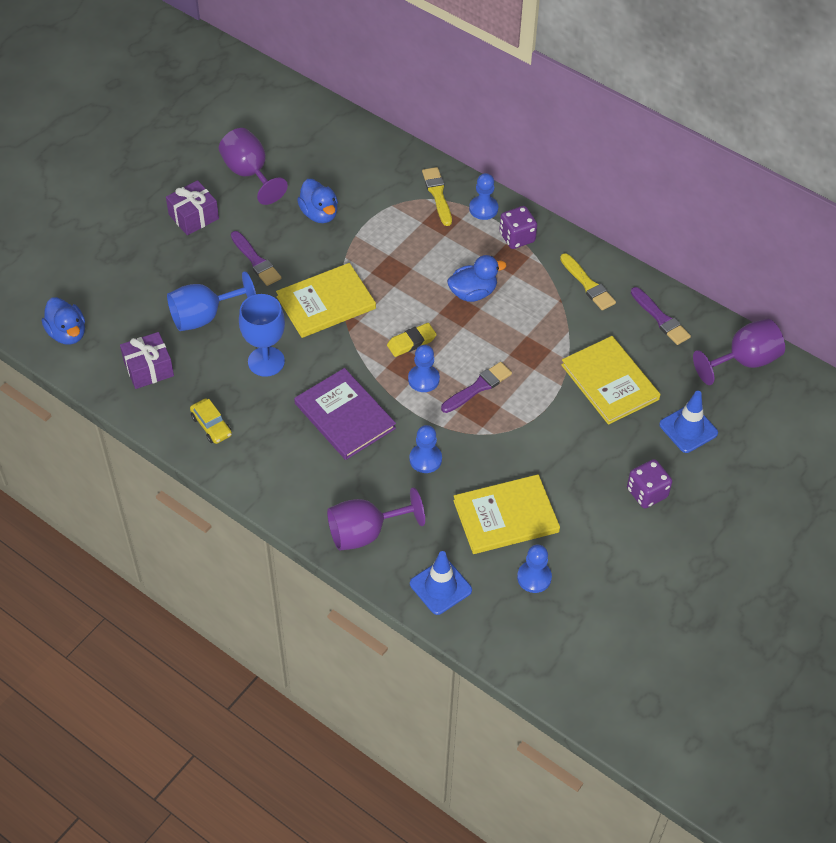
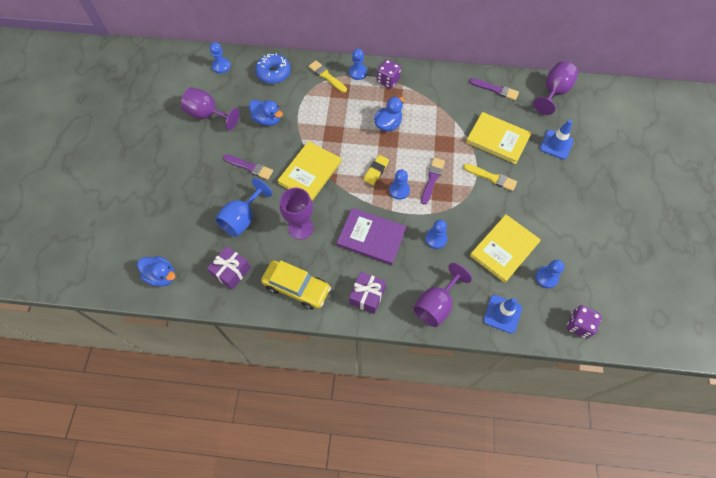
camera: 30 degrees left, 10 degrees up
(193, 217) = (191, 158): purple gift -> purple gift (367, 296)
(211, 426) = (297, 287): yellow car -> yellow car, size x1.82
(266, 361) = (301, 228): blue goblet -> purple goblet
(309, 120) = (221, 66): none -> blue pawn
(370, 159) = (273, 73): none -> blue donut
(588, 284) = (445, 89): yellow brush -> yellow brush (492, 178)
(647, 493) = (564, 193): purple dice -> purple dice (579, 325)

